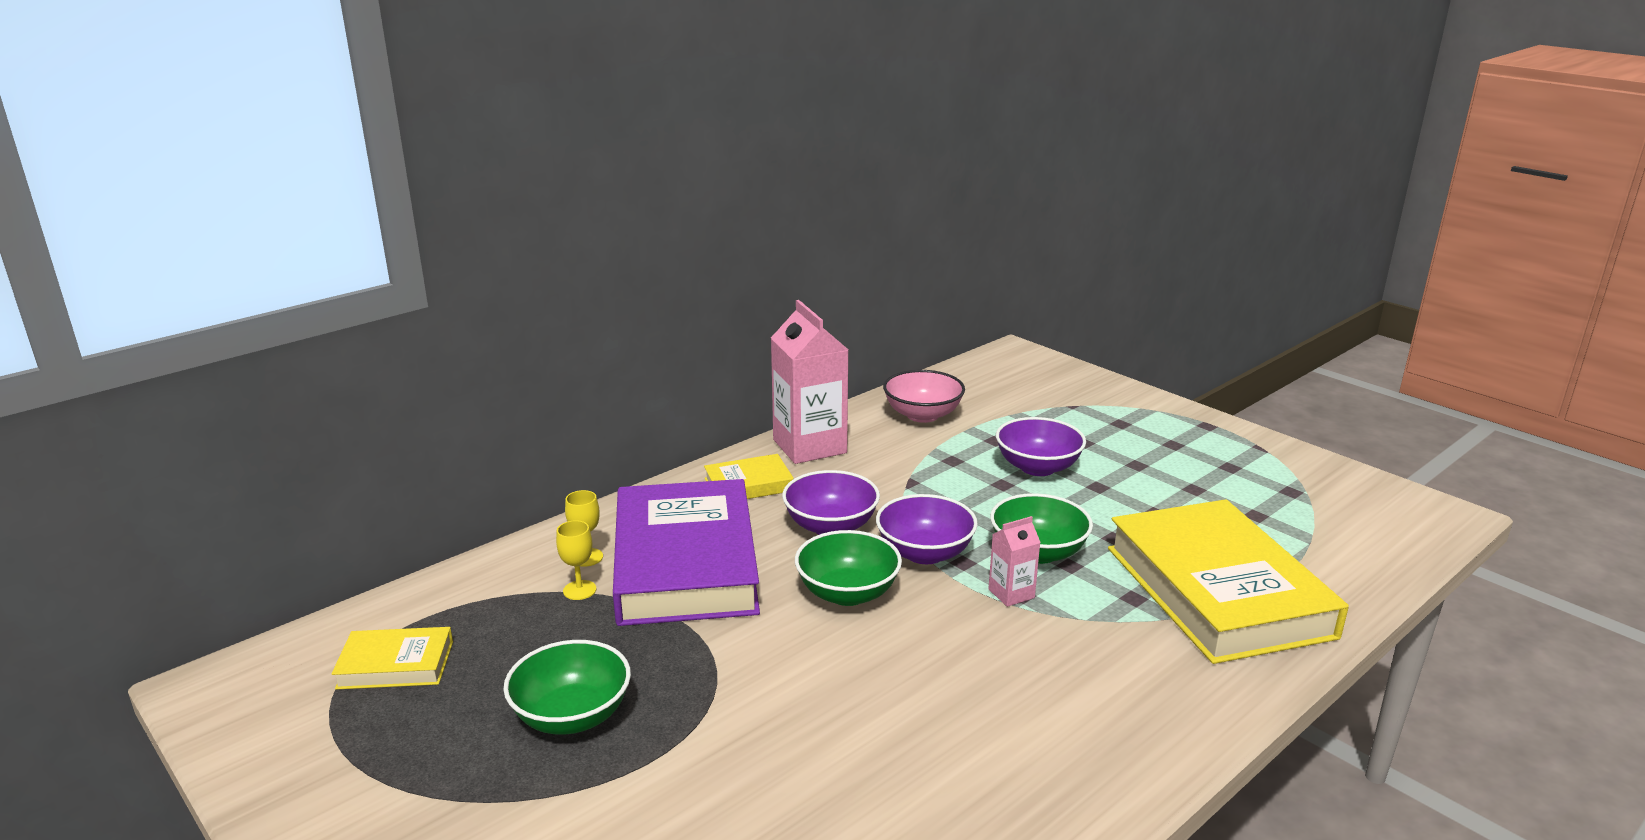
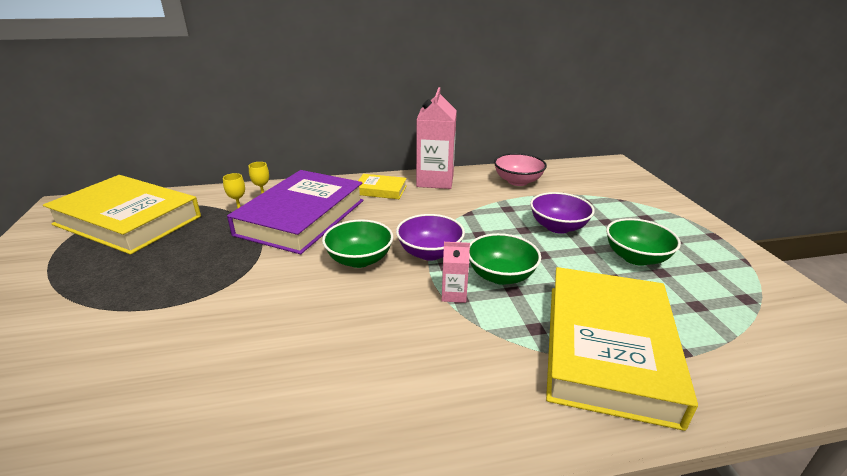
camera: 30 degrees right, 5 degrees up
(395, 665) = (128, 220): yellow book -> yellow book, size x2.22
(572, 716) = (153, 271): green bowl -> green bowl (636, 257)
(830, 526) = (395, 222): purple bowl -> none

